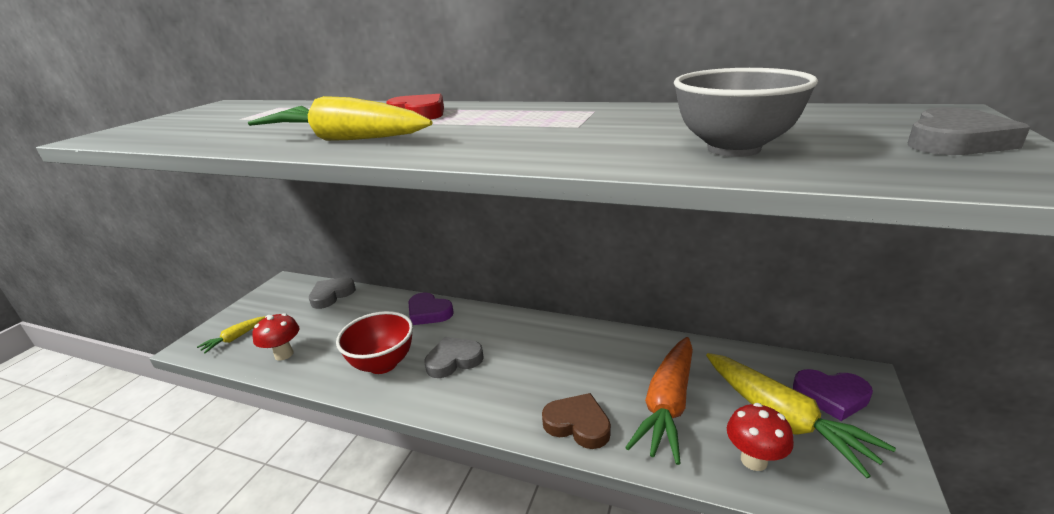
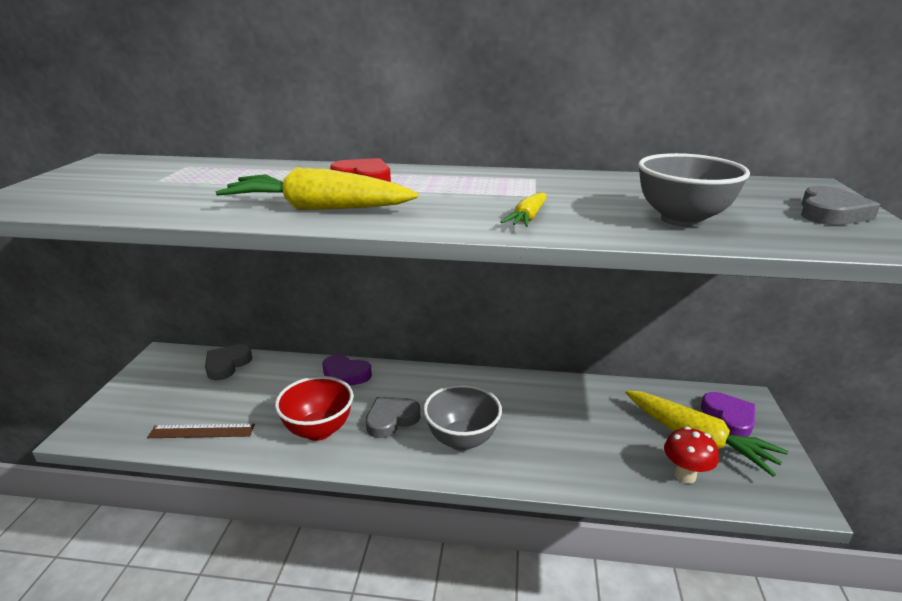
camera: 15 degrees left, 0 degrees up
(235, 338) = (132, 420): yellow carrot -> yellow carrot (527, 218)
(284, 354) = (202, 431): red mushroom -> brown ruler
(514, 389) = (462, 440): none -> grey bowl
(578, 424) = (531, 464): brown heart -> none
(667, 405) = (602, 439): orange carrot -> none
(831, 396) = (729, 417): purple heart -> purple heart turned 105 degrees counterclockwise

